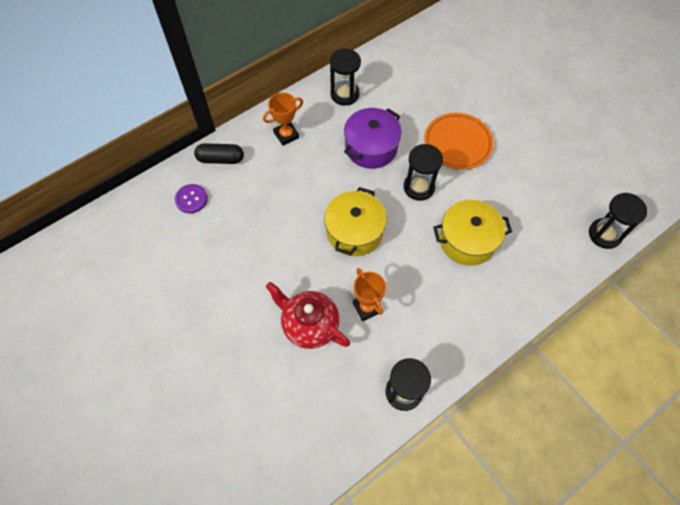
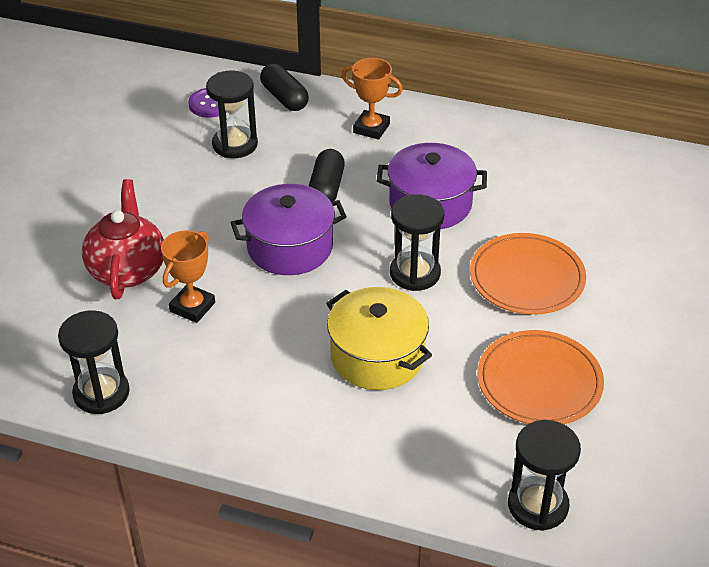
camera: 55 degrees right, 20 degrees down
(320, 186) = (326, 189): none -> black capsule
(344, 94) = (487, 144): black hourglass -> black hourglass (235, 144)
(354, 232) = (290, 247): yellow pot -> purple pot
(530, 184) = (539, 382): none -> orange plate

